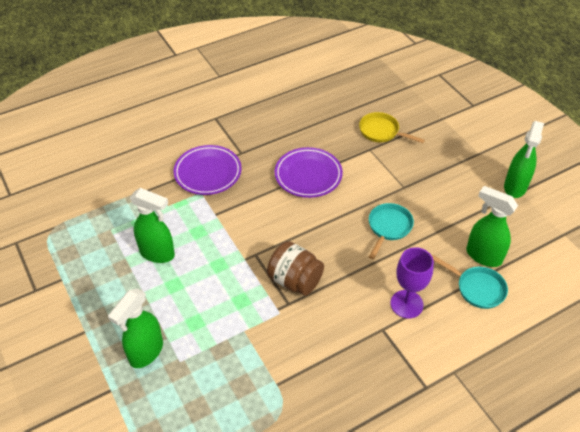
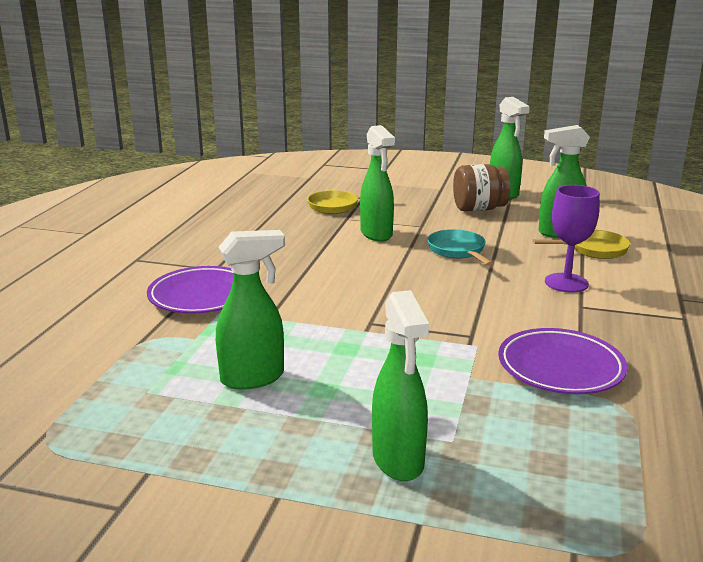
camera: 45 degrees left, 25 degrees down
(295, 280) = (446, 318): brown jar -> brown jar (479, 209)
(308, 175) = (320, 254): purple plate -> purple plate (560, 367)
(364, 178) = (376, 234): none -> green spray bottle
(477, 288) = (593, 250): turquoise pan -> yellow pan

